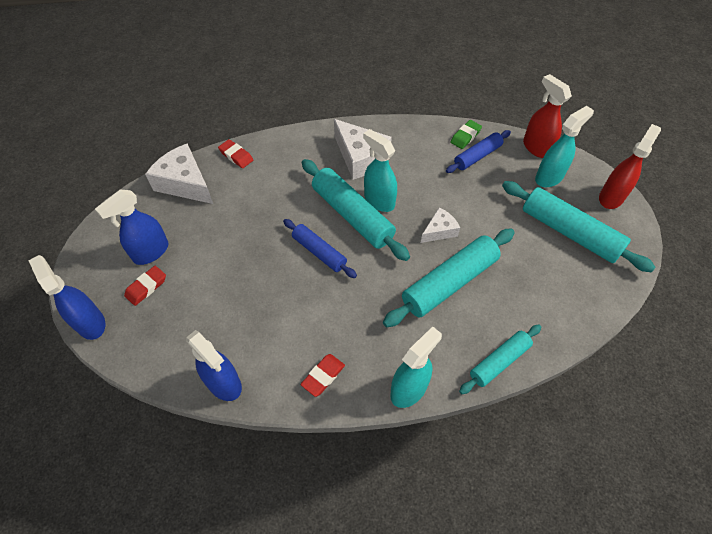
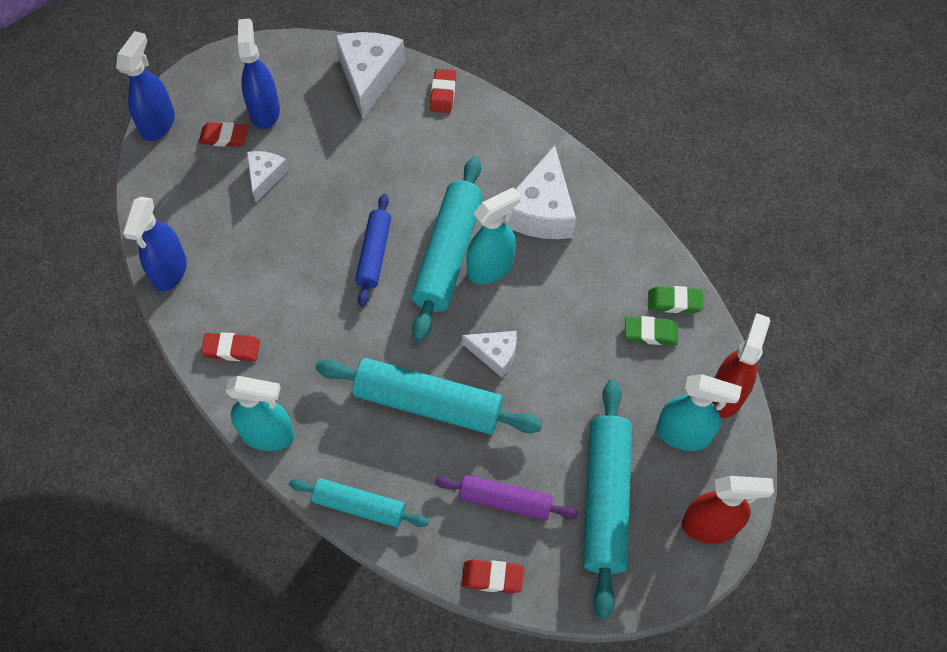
camera: 55 degrees right, 5 degrees up
(151, 252) = (265, 111): blue spray bottle -> blue spray bottle turned 75 degrees clockwise
(203, 280) = (265, 177): none -> white cheese
(379, 200) = (491, 268): turquoise spray bottle -> turquoise spray bottle turned 45 degrees clockwise
(477, 156) = (650, 333): blue rolling pin -> green eraser
(542, 280) = (505, 501): none -> purple rolling pin
(590, 315) = (492, 577): none -> red eraser

